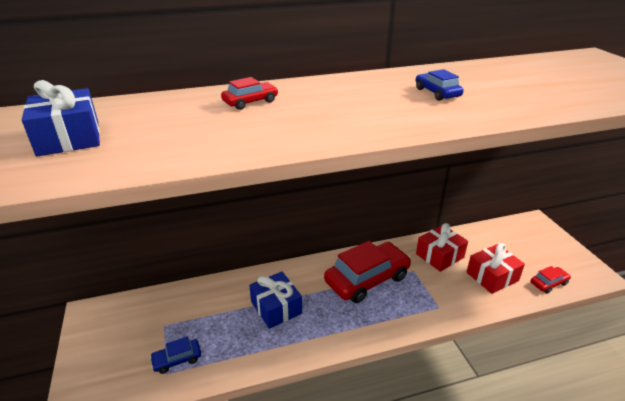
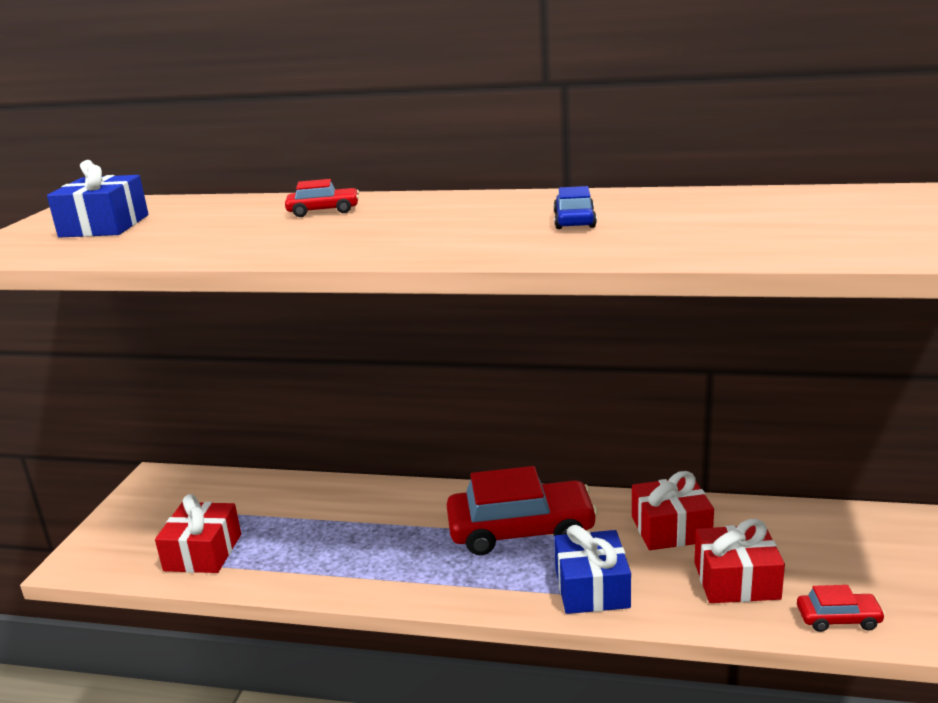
camera: 30 degrees right, 10 degrees down
(177, 359) = (203, 552): blue car -> red gift
(276, 307) = (364, 530): blue gift -> blue gift (592, 588)

